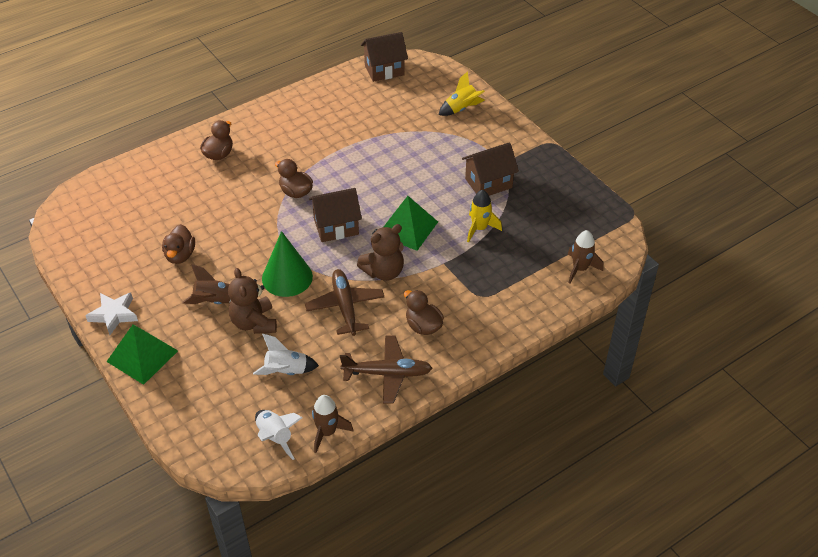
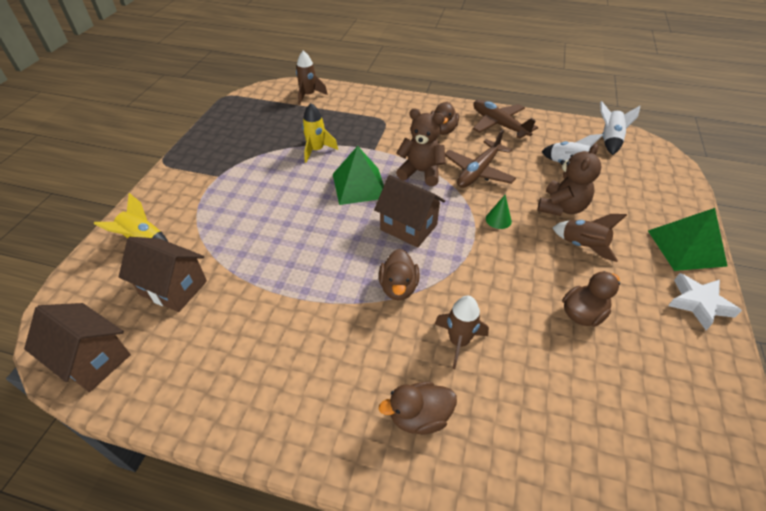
camera: 130 degrees left, 0 degrees up
(287, 277) = (498, 219): green cone -> green cone, size x0.47
(327, 432) = (571, 124): brown rocket -> brown rocket (458, 341)
(488, 183) = (254, 170): brown house -> brown house (174, 288)

